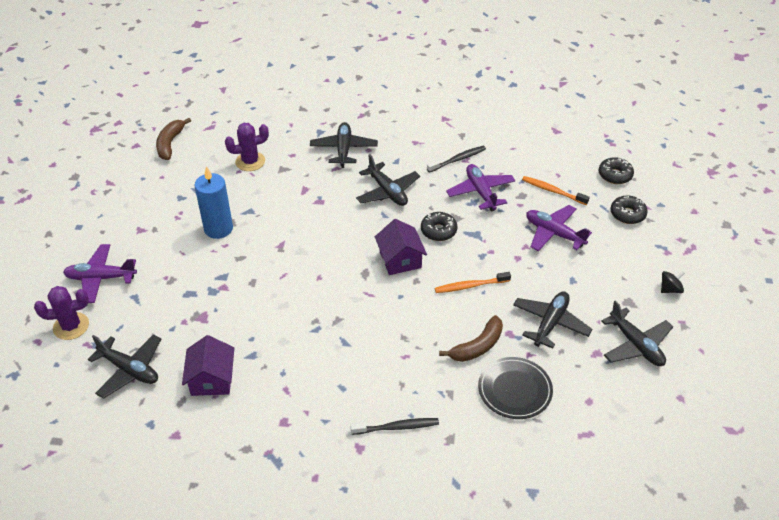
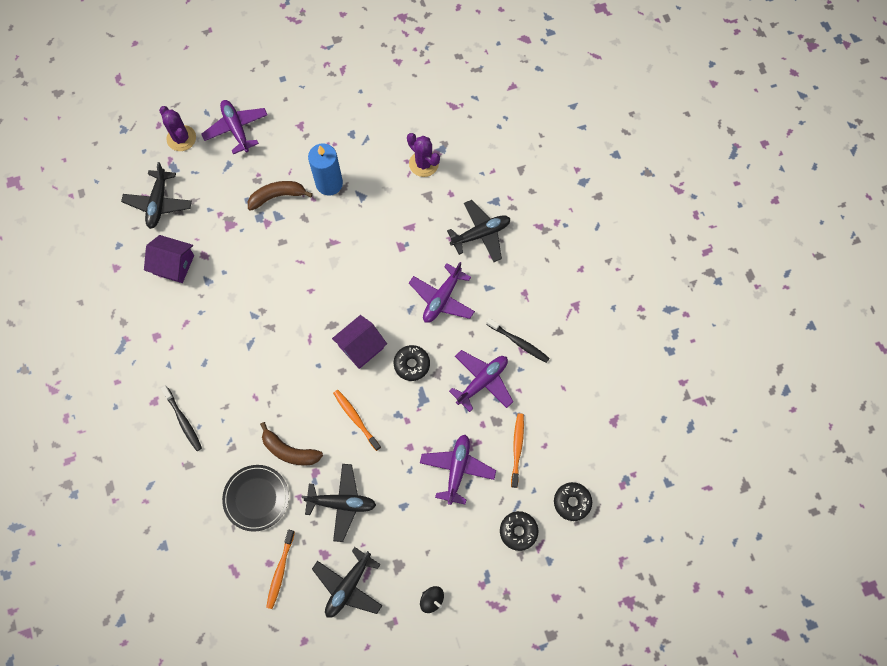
camera: 65 degrees right, 25 degrees up
(170, 143) = (414, 86): brown banana -> brown banana (277, 196)
(212, 379) = (174, 264): purple house -> purple house turned 45 degrees clockwise
(387, 191) = (442, 298): black plane -> purple plane
(601, 394) = (280, 571): none -> orange toothbrush

